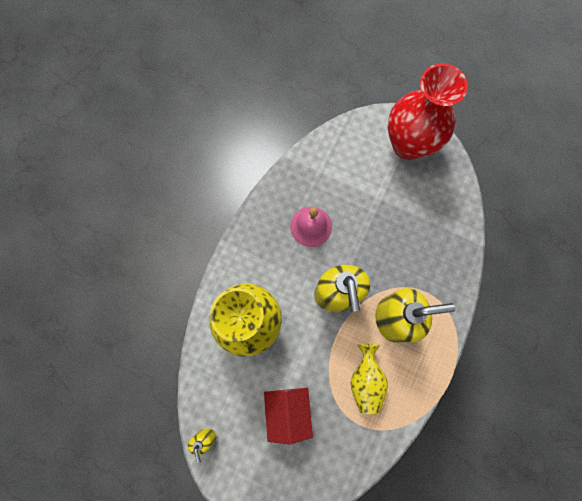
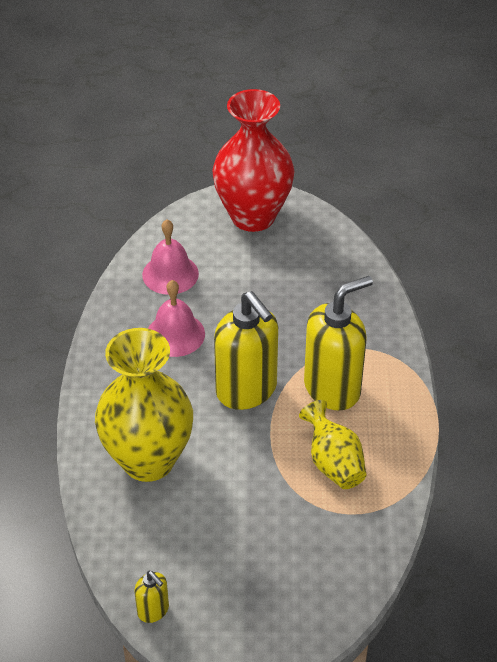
camera: 25 degrees left, 30 degrees down
(288, 410) = (250, 534): red house -> none
(330, 172) = (170, 274): none -> pink bell

